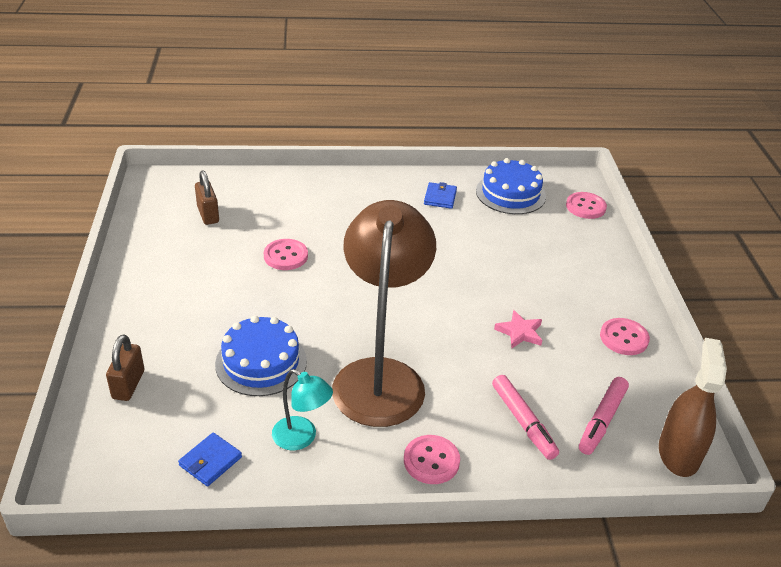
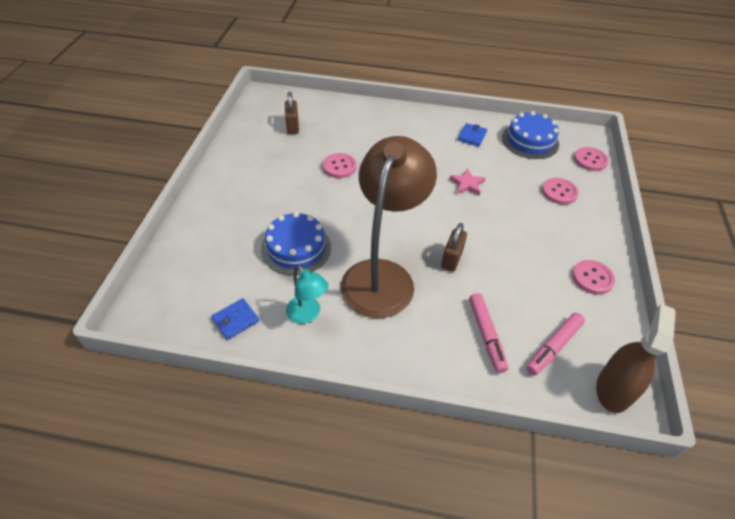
camera: 15 degrees right, 10 degrees up
(128, 385) = (196, 249): brown padlock -> brown padlock (451, 259)
(431, 461) = (402, 354): pink button -> pink button (559, 192)
(520, 332) = (505, 258): pink star -> pink star (467, 184)

